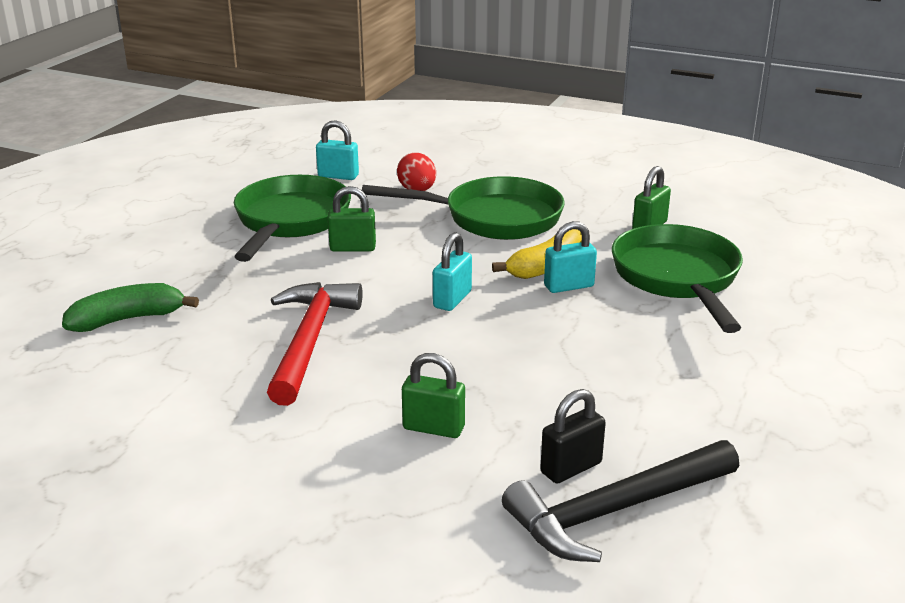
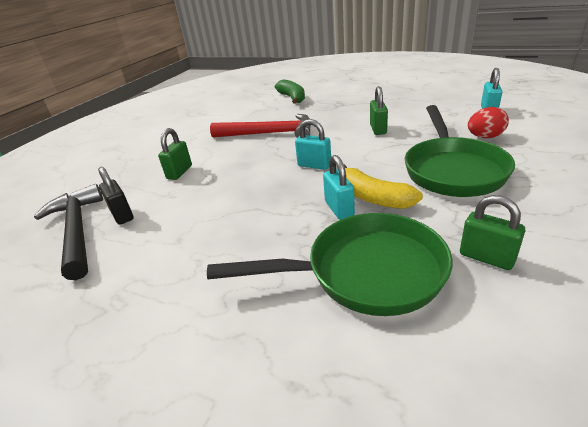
camera: 95 degrees right, 5 degrees up
(290, 221) = (407, 109): green pan -> none

